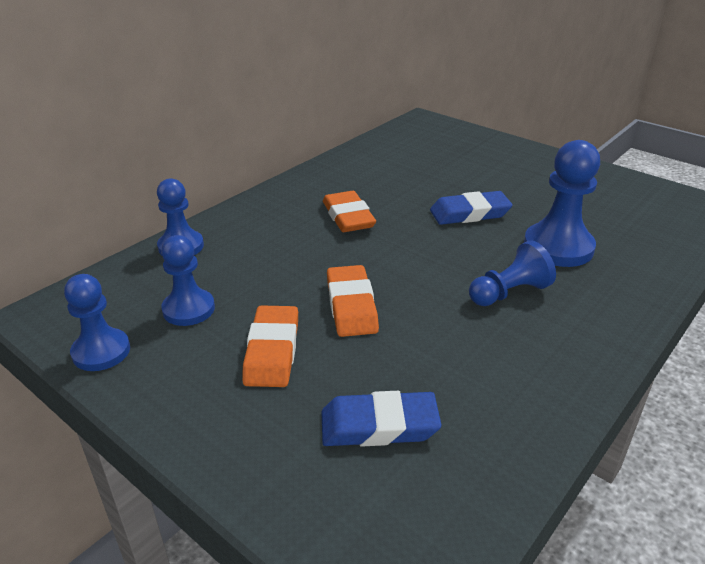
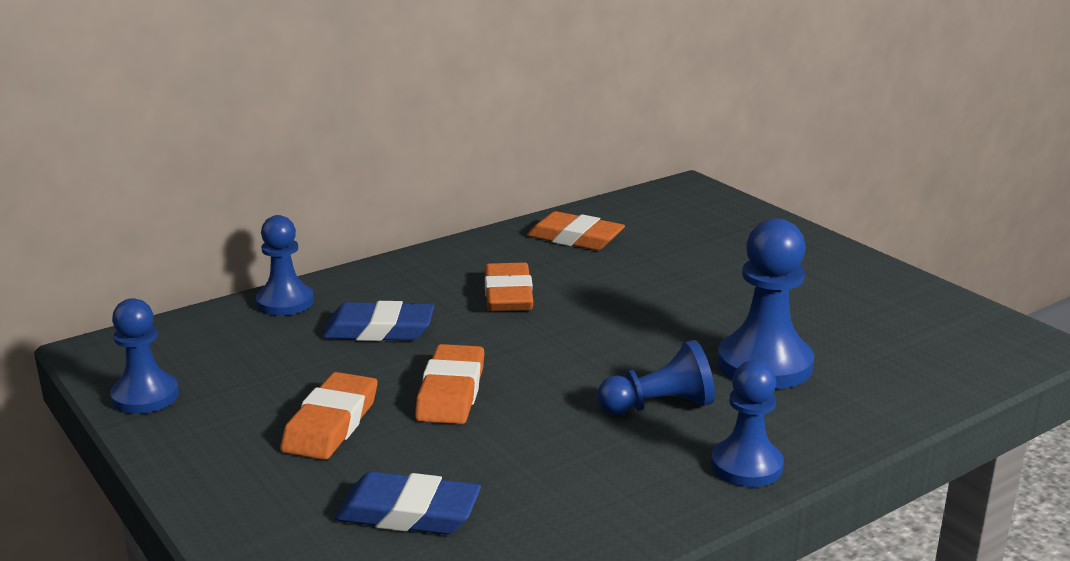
camera: 15 degrees right, 10 degrees down
(188, 309) = (260, 369): blue pawn -> blue pawn (746, 466)
(370, 166) = (575, 238): none -> orange eraser
(469, 213) = (672, 310): blue eraser -> blue eraser (379, 330)

